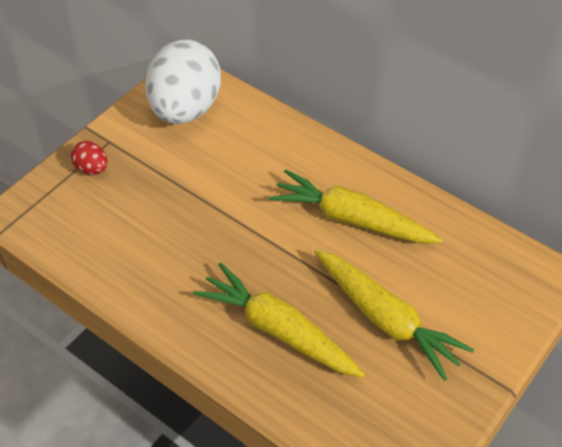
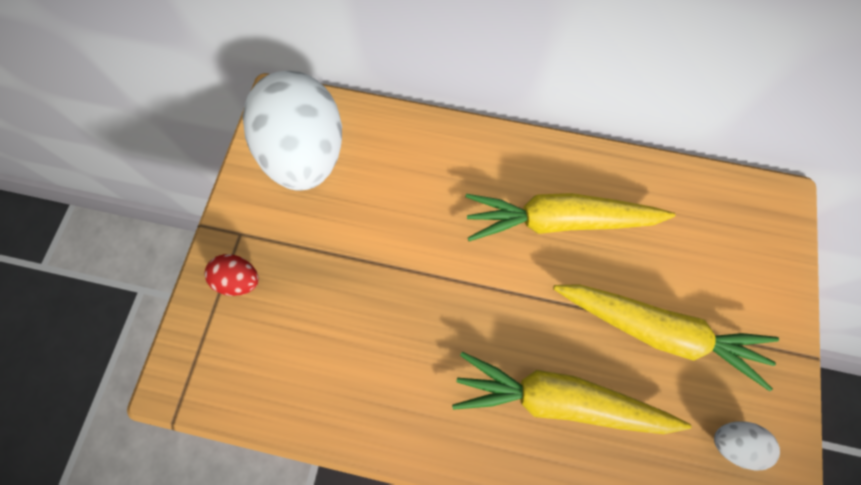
camera: 25 degrees left, 20 degrees up
(399, 413) = (732, 443): none -> white egg

